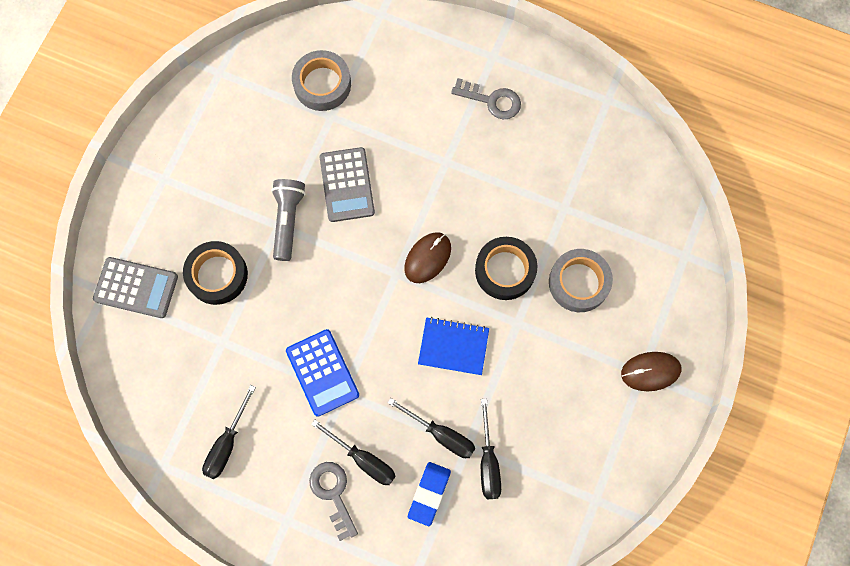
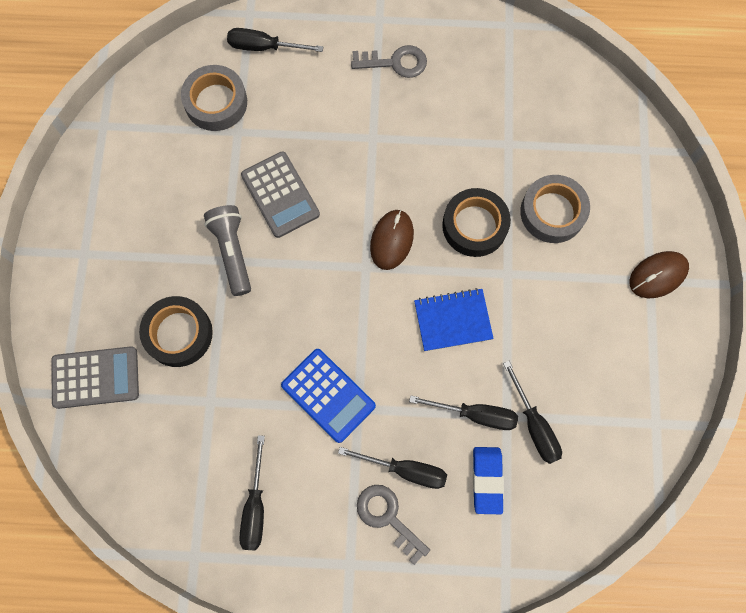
camera: 20 degrees left, 0 degrees up
(382, 48) = (264, 47): none -> black screwdriver

